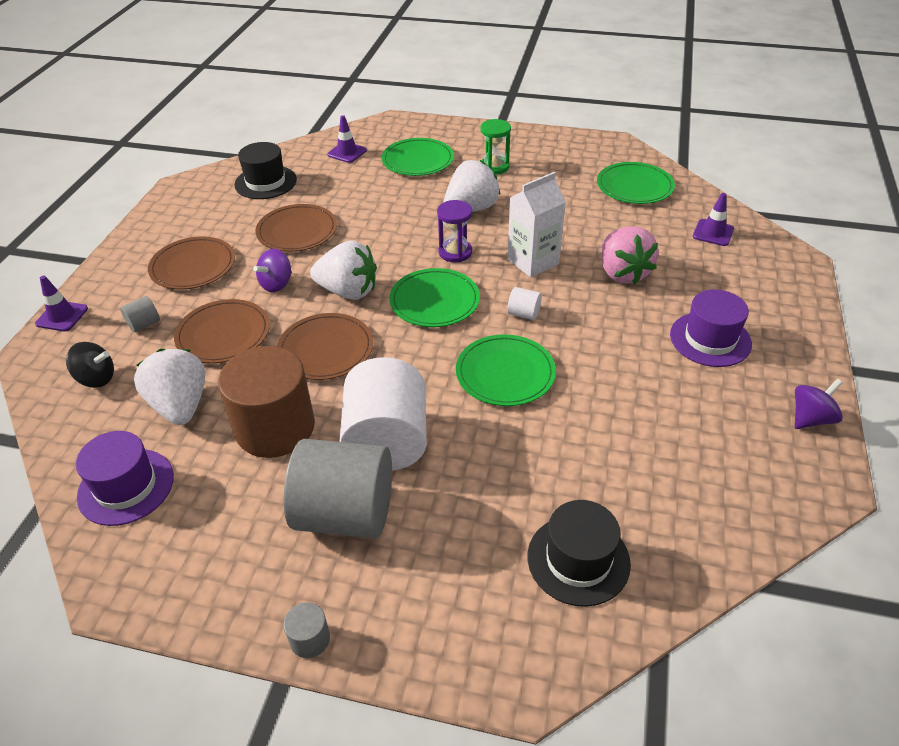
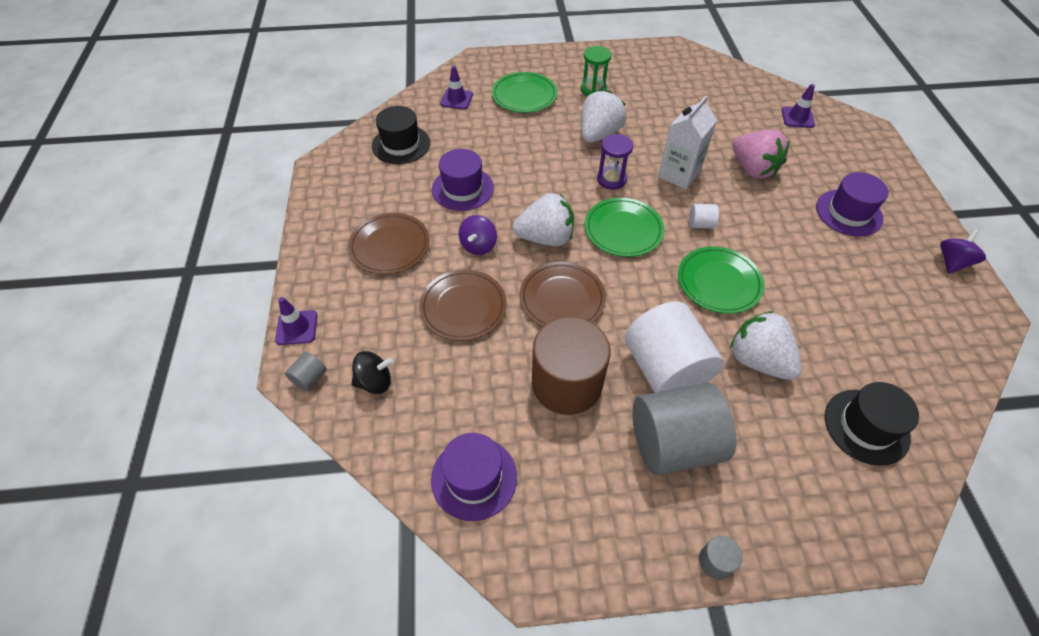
camera: 20 degrees left, 10 degrees up
(144, 324) = (383, 316): grey cylinder -> grey cylinder (310, 378)
(180, 405) = (470, 386): white strawberry -> white strawberry (758, 360)
(297, 231) = (462, 188): brown plate -> purple hat
(634, 186) = (715, 86): green plate -> none

